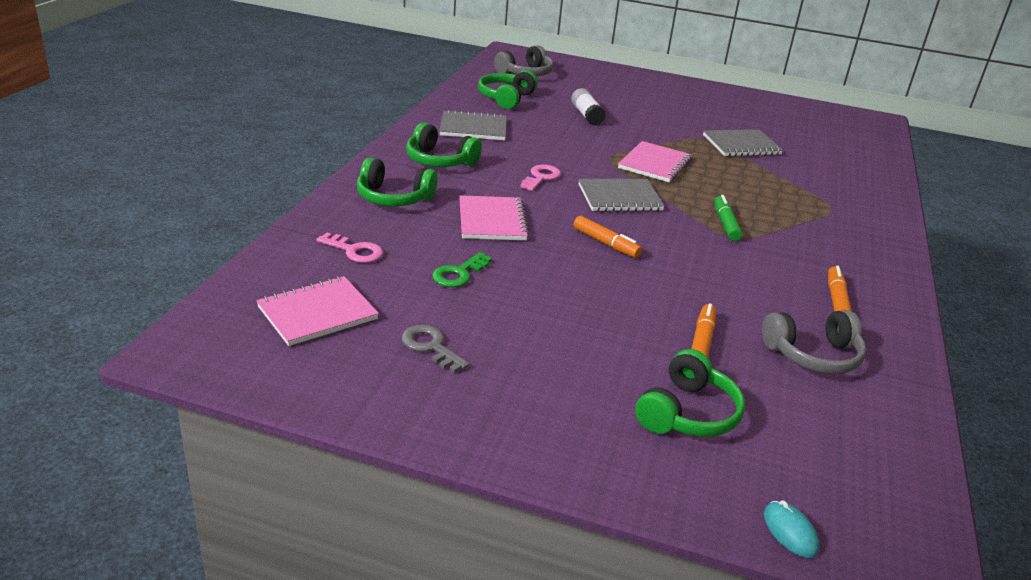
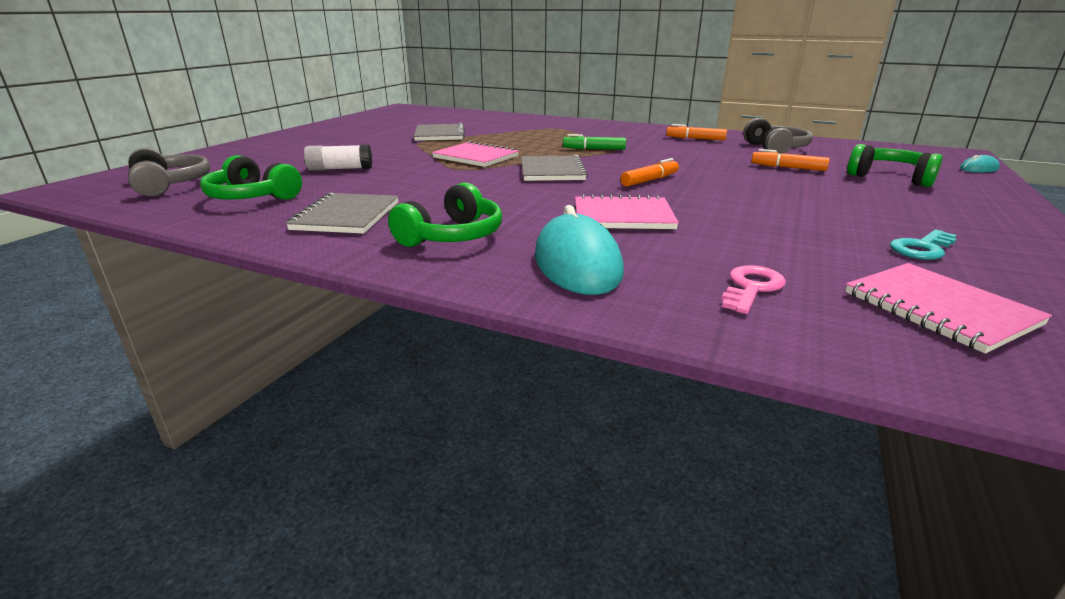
camera: 80 degrees left, 5 degrees down
(393, 198) = (577, 264): green headphones -> turquoise mouse
(430, 347) = (922, 248): grey key -> turquoise key
(459, 274) = (758, 233): green key -> none
(541, 177) = (506, 193): pink key -> none

